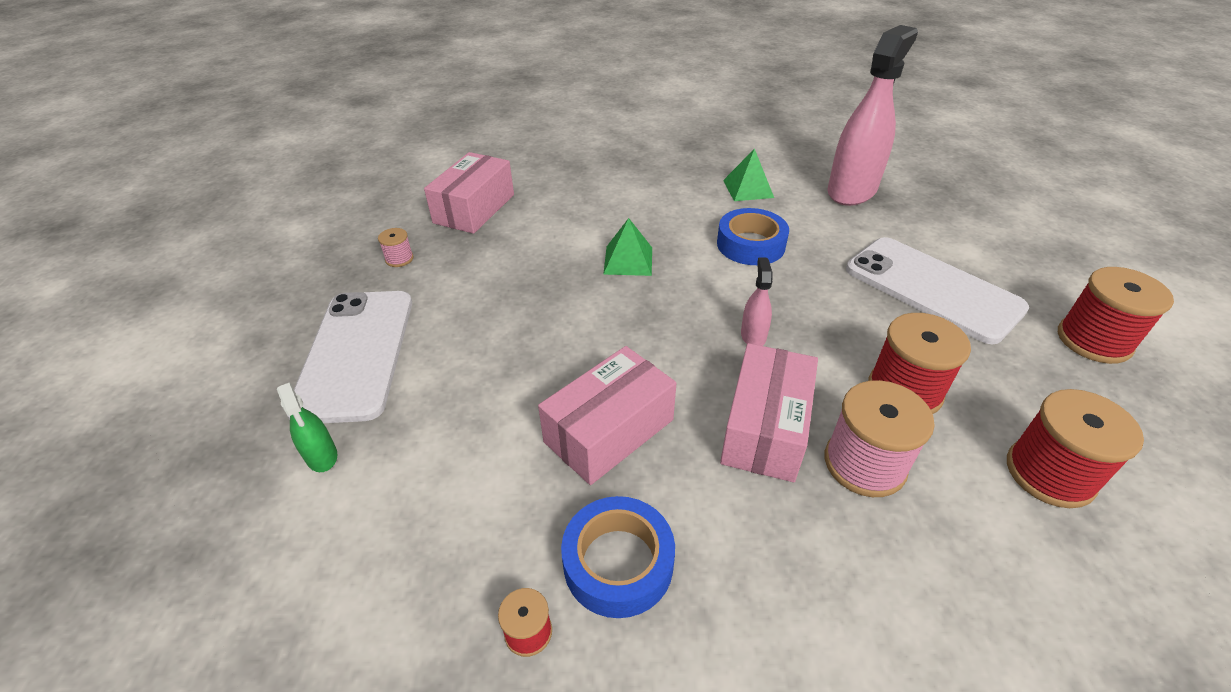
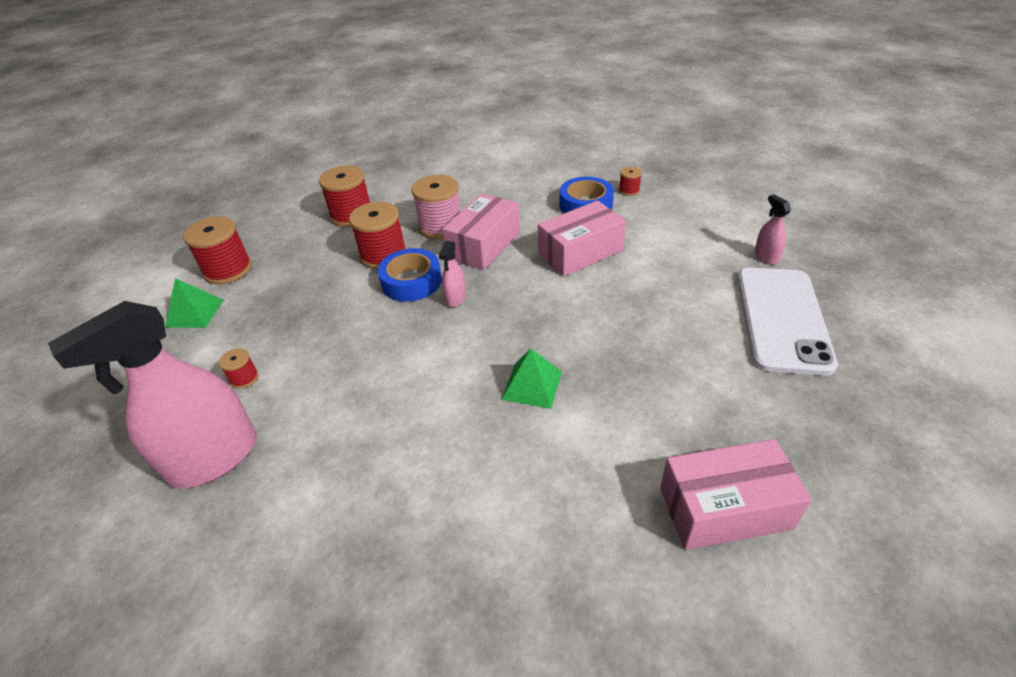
camera: 165 degrees left, 0 degrees up
(321, 456) = (766, 256): green spray bottle -> pink spray bottle
(399, 259) = (794, 424): pink spool -> none
(474, 209) = (724, 508): pink box -> pink box turned 45 degrees clockwise
(748, 189) = (334, 486): green pyramid -> green pyramid (195, 313)
(750, 245) = (397, 388): blue tape -> blue tape (411, 281)
(899, 236) = (244, 378): none -> red spool
(932, 289) = (283, 319): white phone -> none

